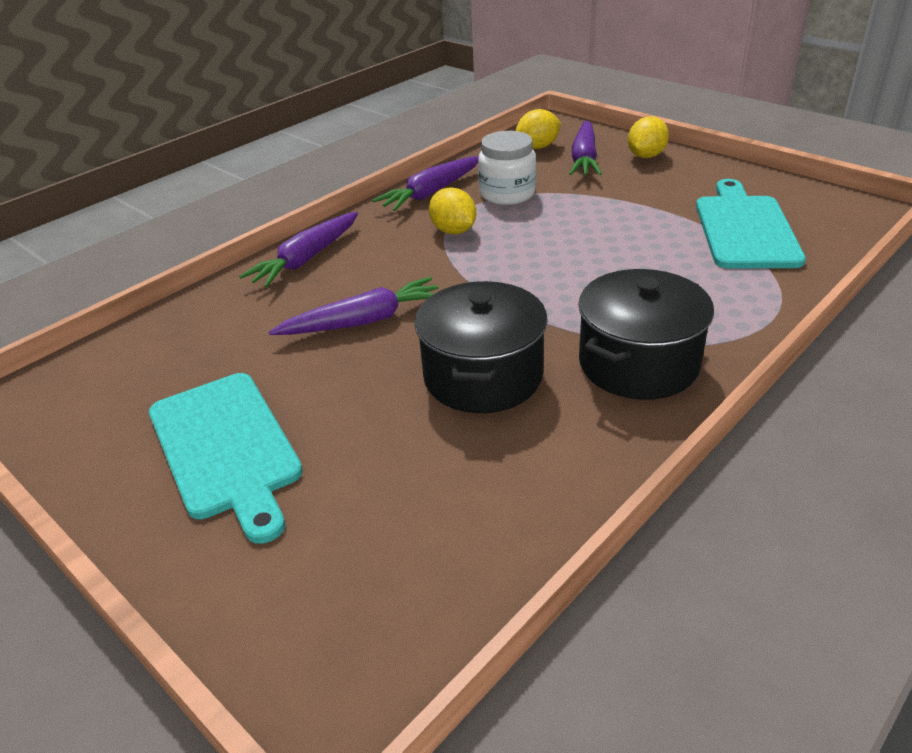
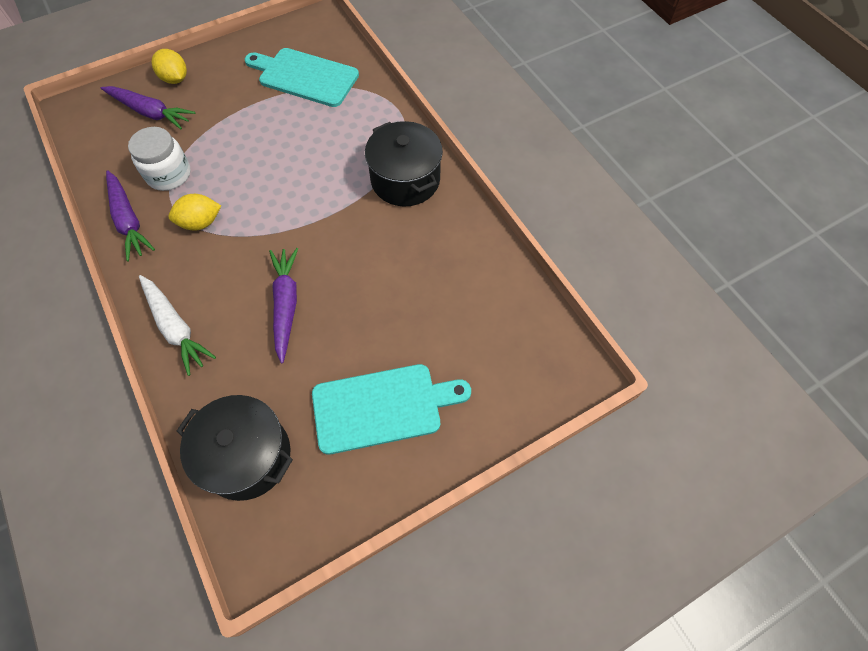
camera: 75 degrees left, 25 degrees up
(306, 259) = (175, 327): purple carrot -> white carrot
(483, 376) = (380, 254): black pot -> black pot (247, 456)
(537, 147) = (106, 131): yellow lemon -> none

